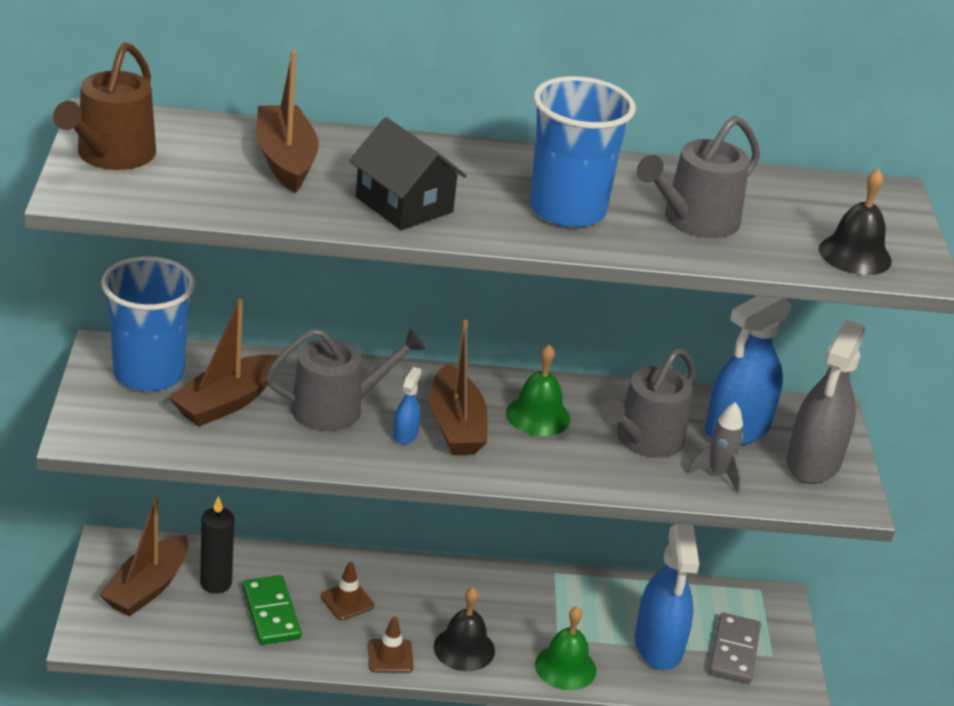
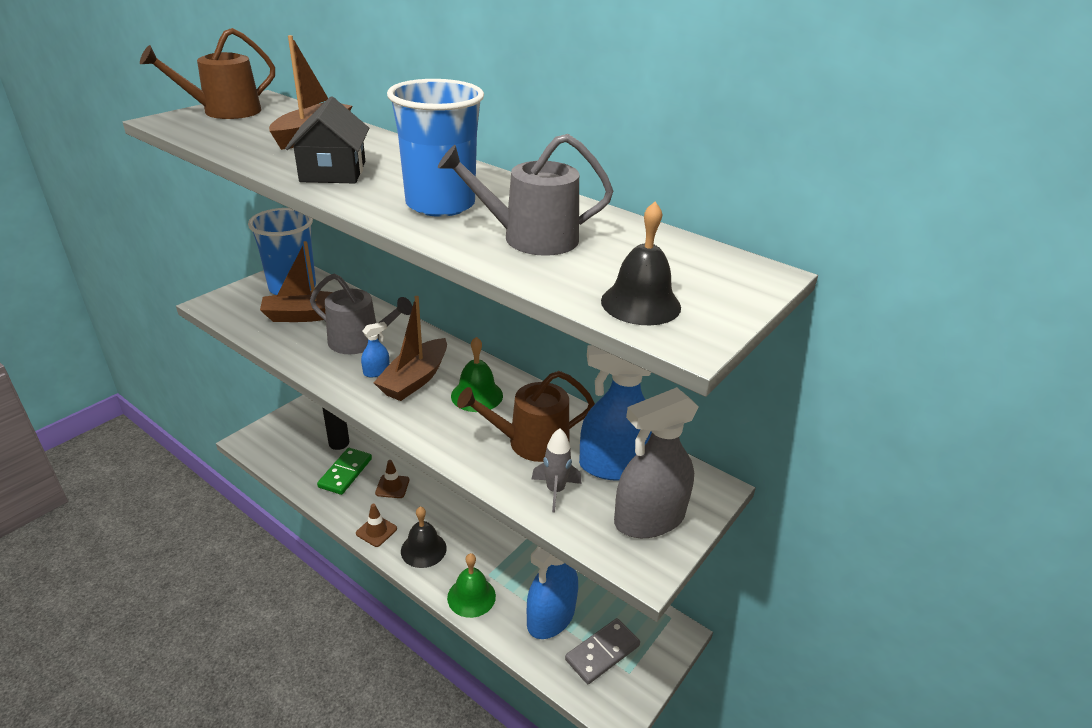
camera: 40 degrees right, 0 degrees up
(147, 587) = (305, 429): brown boat -> none
(645, 440) = (531, 442): grey watering can -> brown watering can

